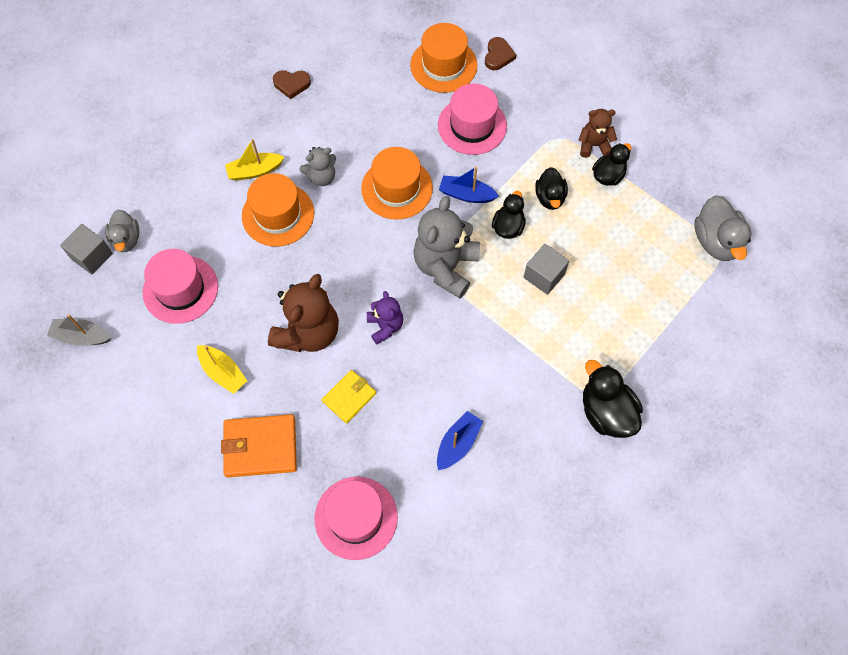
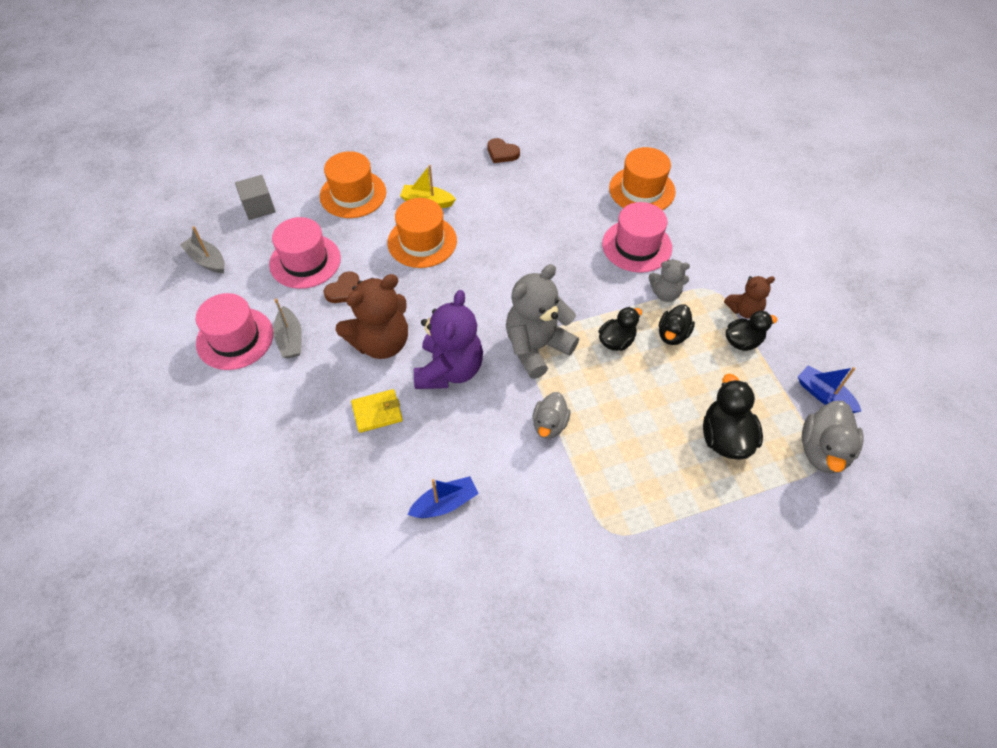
camera: 30 degrees right, 10 degrees down
(126, 239) = (293, 207): grey duck -> grey duck (549, 424)
(223, 372) = (290, 339): yellow boat -> grey boat
(260, 447) = (275, 414): orange wallet -> none
(321, 177) = (478, 229): grey teddy bear -> grey teddy bear (665, 293)
(356, 517) = (309, 518): pink hat -> pink hat (235, 338)
(385, 326) = (449, 370): purple teddy bear -> purple teddy bear, size x1.82
(397, 188) = (536, 266): orange hat -> orange hat (353, 194)
(466, 194) = (595, 298): blue boat -> blue boat (824, 395)
(498, 56) = (697, 202): brown heart -> brown heart (344, 290)
(544, 276) = (624, 398): grey cube -> none
(594, 145) = (744, 310): brown teddy bear -> brown teddy bear turned 135 degrees clockwise
(606, 412) = (608, 553): black duck -> black duck (725, 437)

